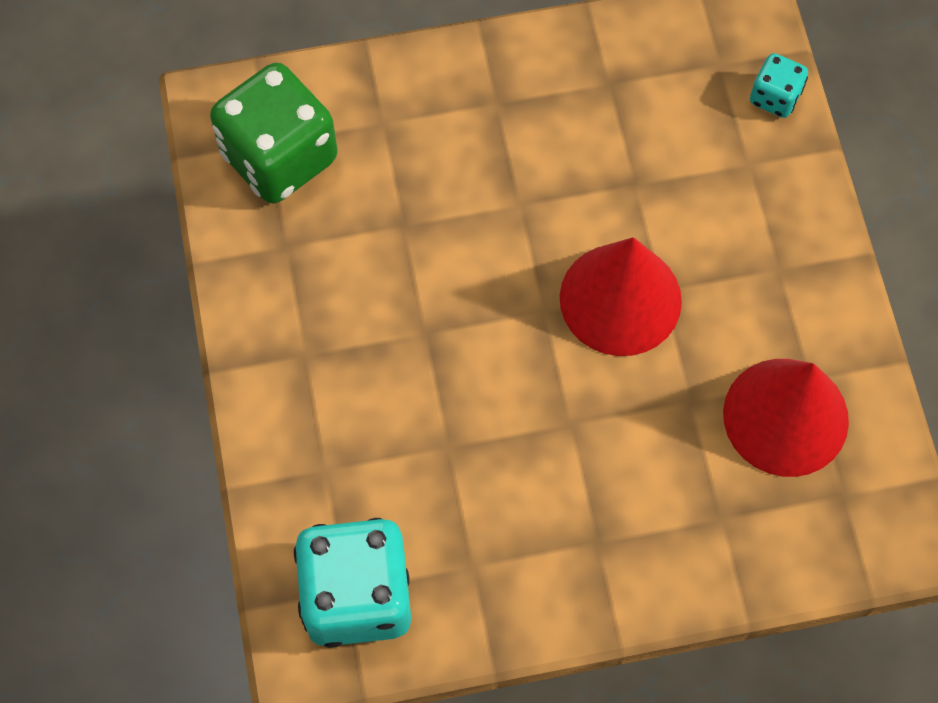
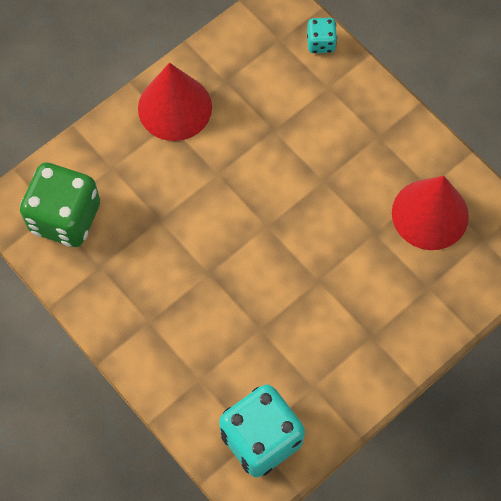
camera: 30 degrees left, 0 degrees up
(620, 299) = (305, 197): red cone -> red cone (175, 107)

